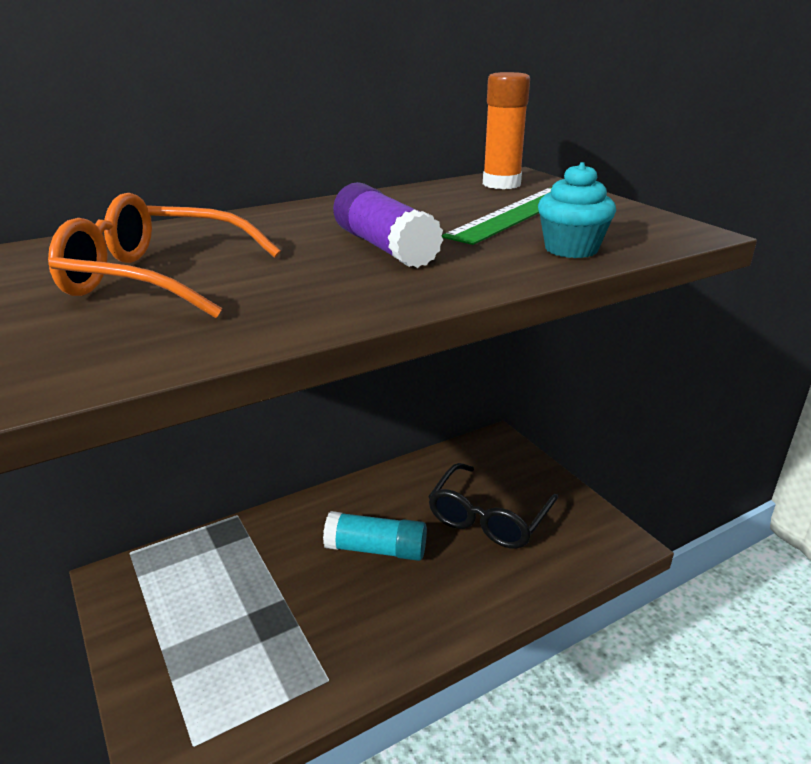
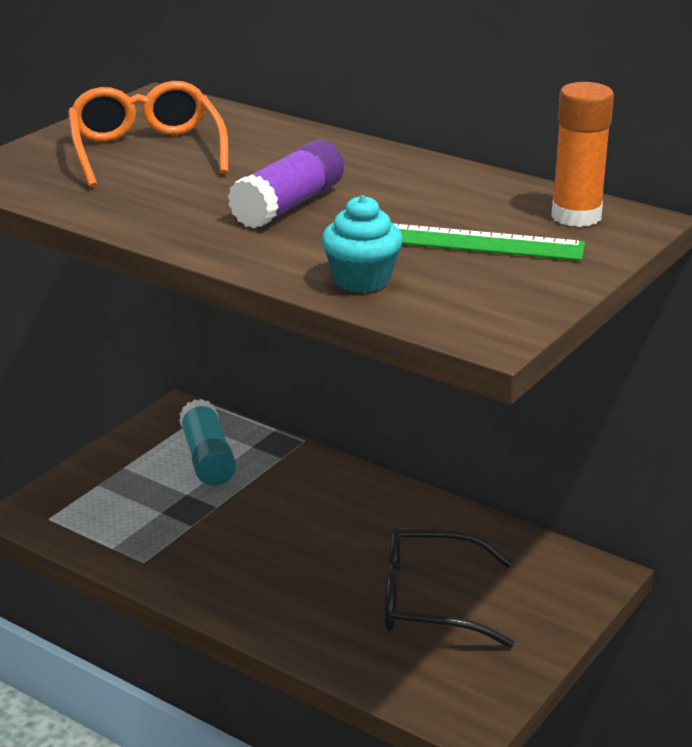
camera: 65 degrees right, 0 degrees up
(376, 549) = (318, 538): turquoise glue stick -> turquoise glue stick (207, 458)

